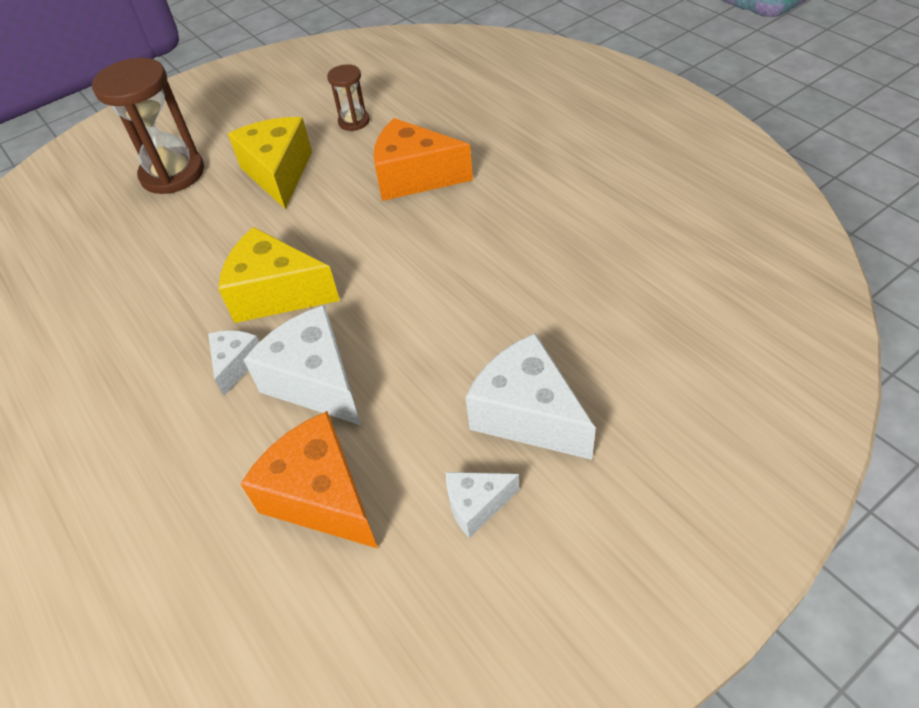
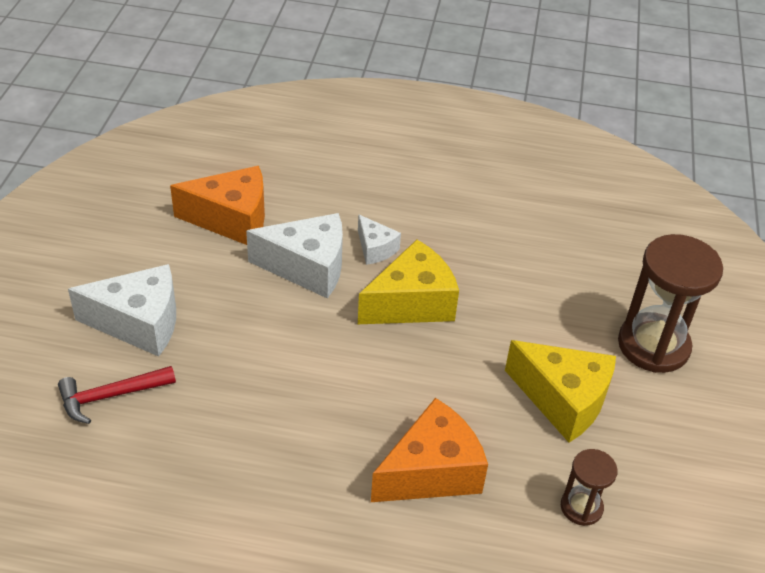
camera: 130 degrees right, 5 degrees down
(476, 505) = (133, 261): white cheese -> none
(606, 352) = (110, 396): none -> red hammer

